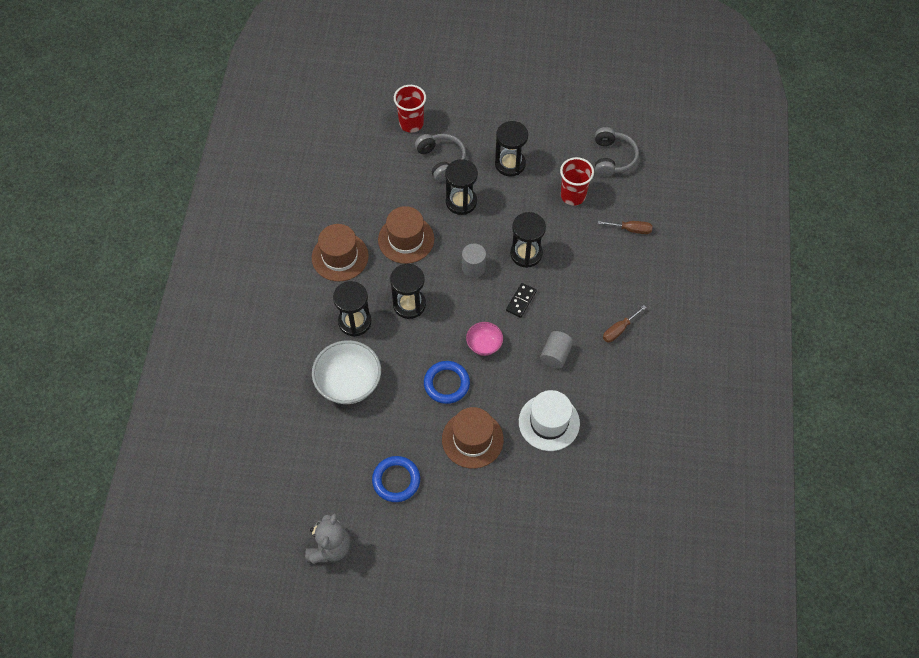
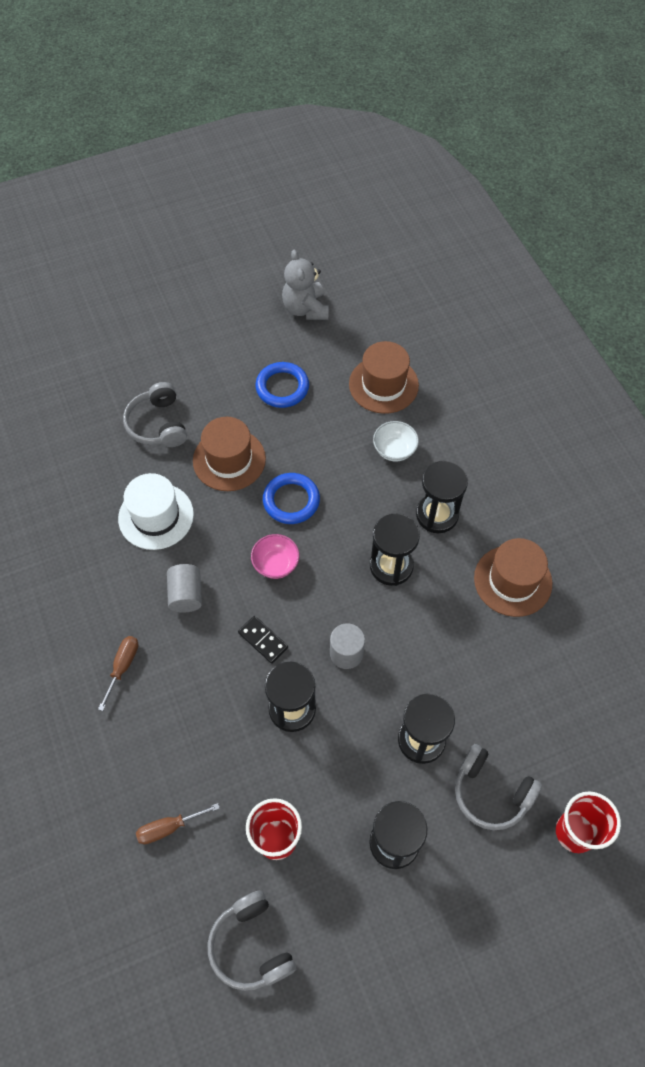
camera: 150 degrees right, 0 degrees up
(349, 383) = (394, 450): white bowl -> white bowl, size x0.55
(406, 239) = (453, 646): brown hat -> brown hat (383, 385)
(510, 499) = (158, 424): none -> grey headphones
(521, 301) = (263, 640): black domino -> black domino turned 45 degrees counterclockwise

